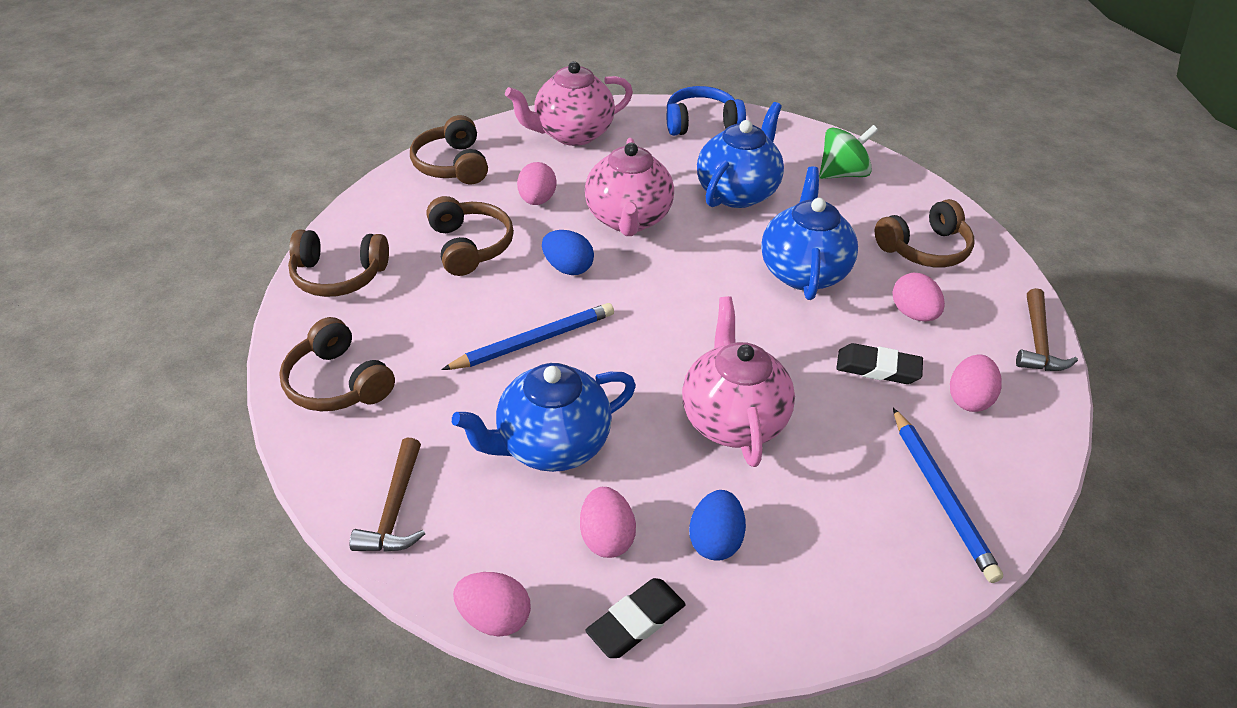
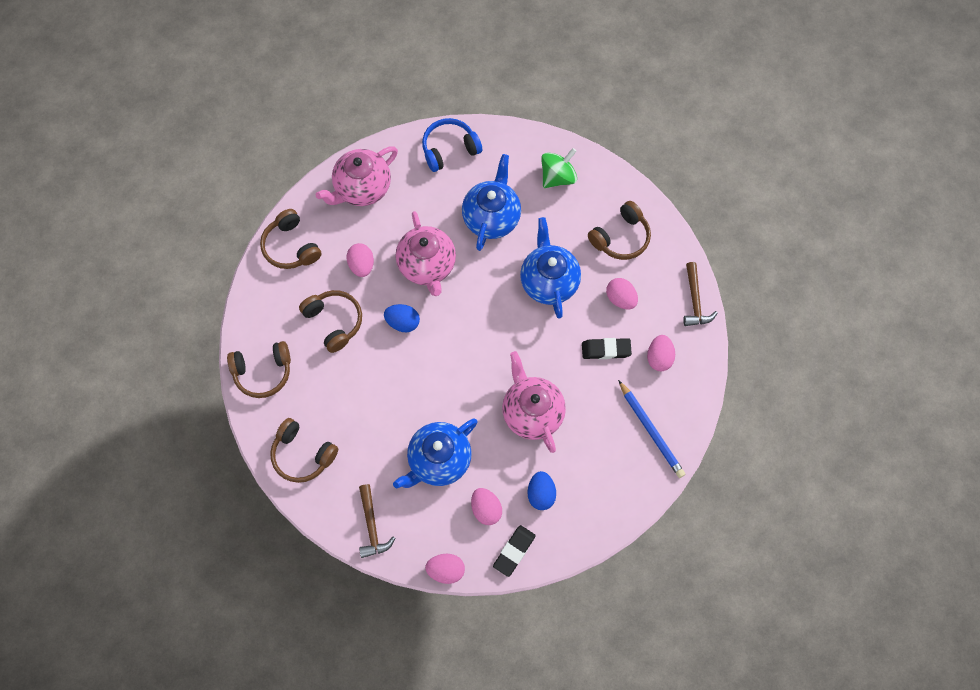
camera: 15 degrees left, 25 degrees up
(534, 341) = (403, 389): blue pencil -> none

